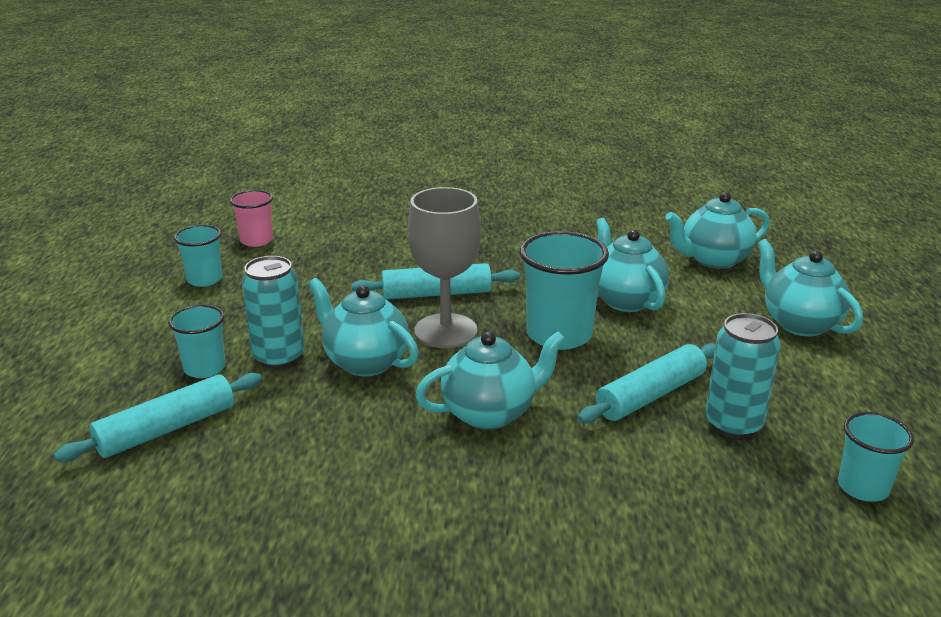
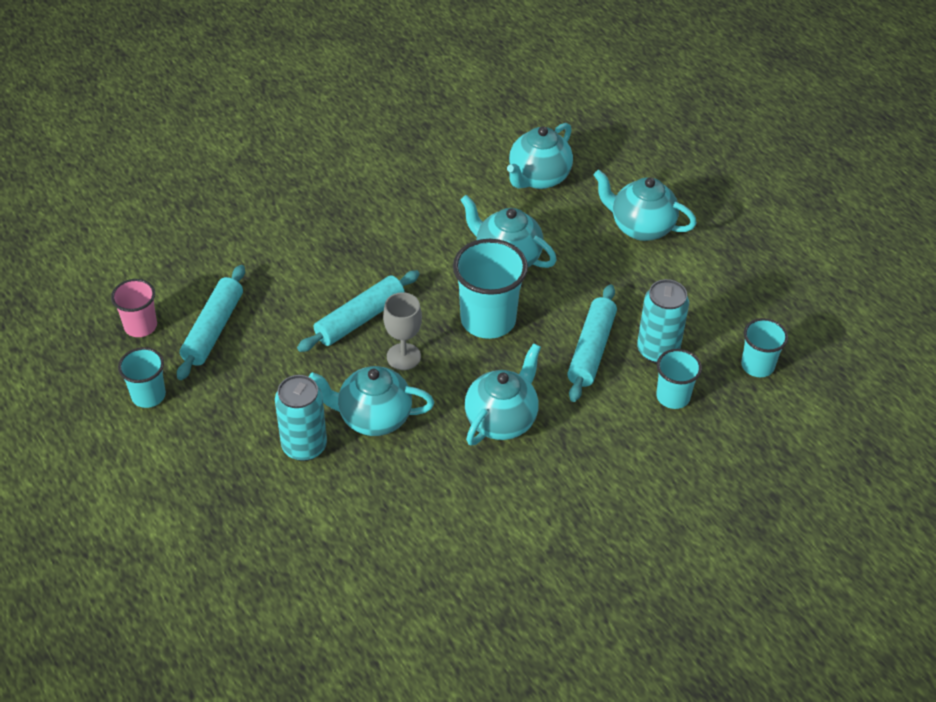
camera: 35 degrees left, 20 degrees up
(167, 429) = (295, 552): turquoise rolling pin -> turquoise rolling pin (213, 329)
(205, 368) = (259, 486): turquoise cup -> turquoise cup (673, 396)
(446, 331) = (403, 356): grey goblet -> grey goblet, size x0.62

